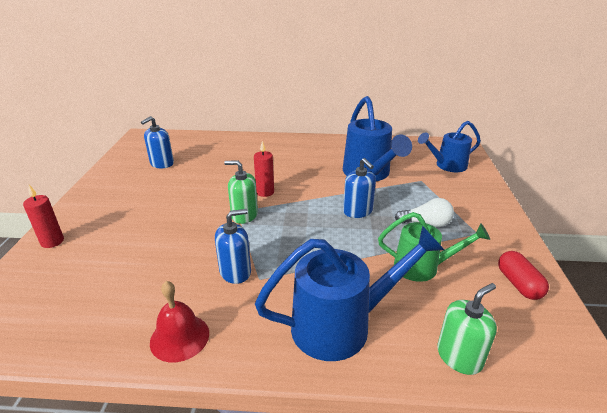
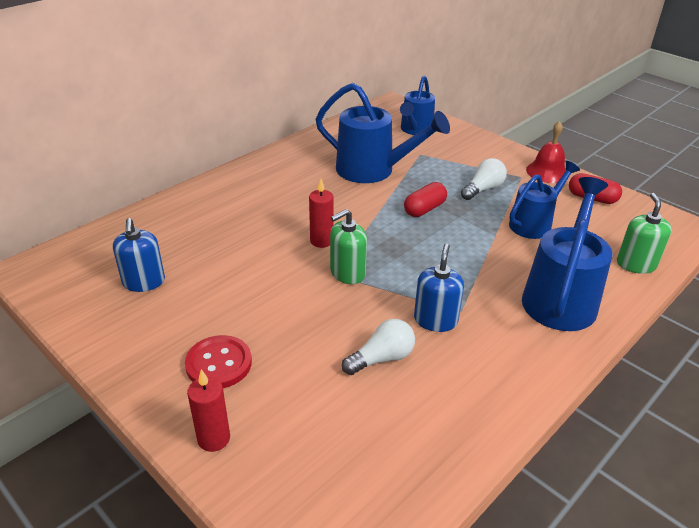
camera: 50 degrees left, 5 degrees up
(115, 214) = (219, 364): none -> red button
(171, 267) = (382, 358): none -> white light bulb
(179, 337) = (494, 393): red bell -> red bell (547, 172)
(358, 211) = (424, 209): blue soap dispenser -> red capsule
(423, 267) = (534, 223): green watering can -> blue watering can

